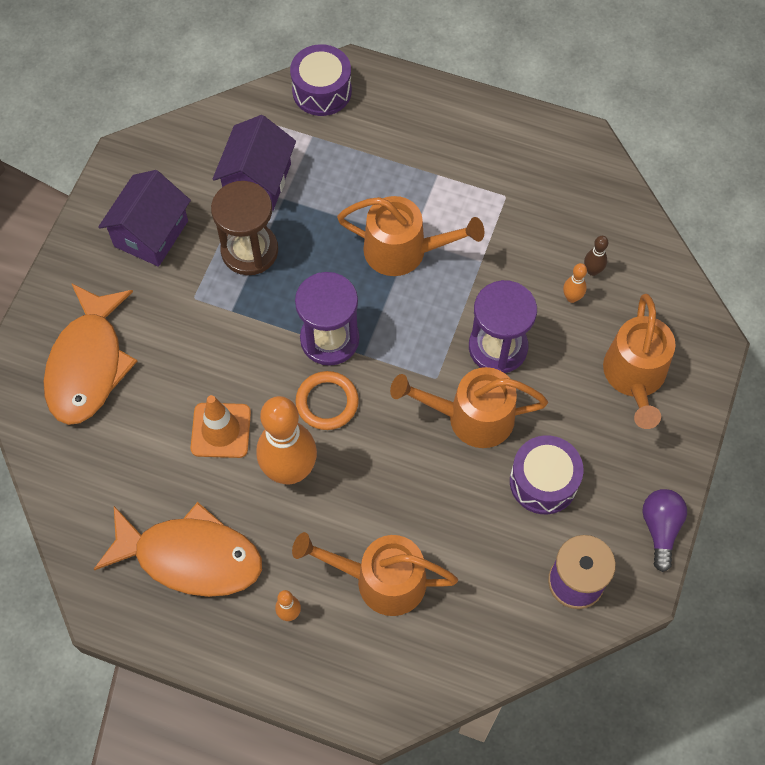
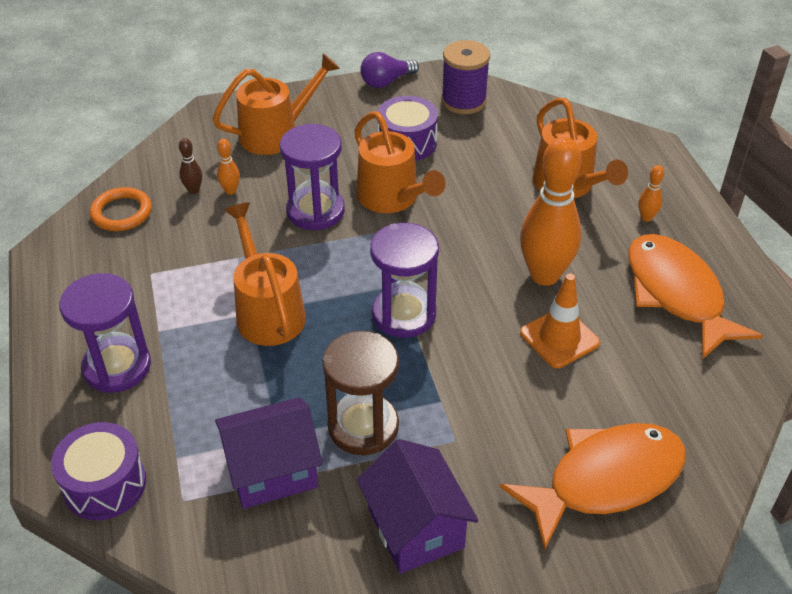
camera: 125 degrees left, 20 degrees down
(151, 233) = (415, 528): purple house -> purple house turned 75 degrees clockwise
(327, 402) = (463, 284): orange ring -> orange ring (121, 213)
(420, 136) = (117, 367): none -> purple hourglass

